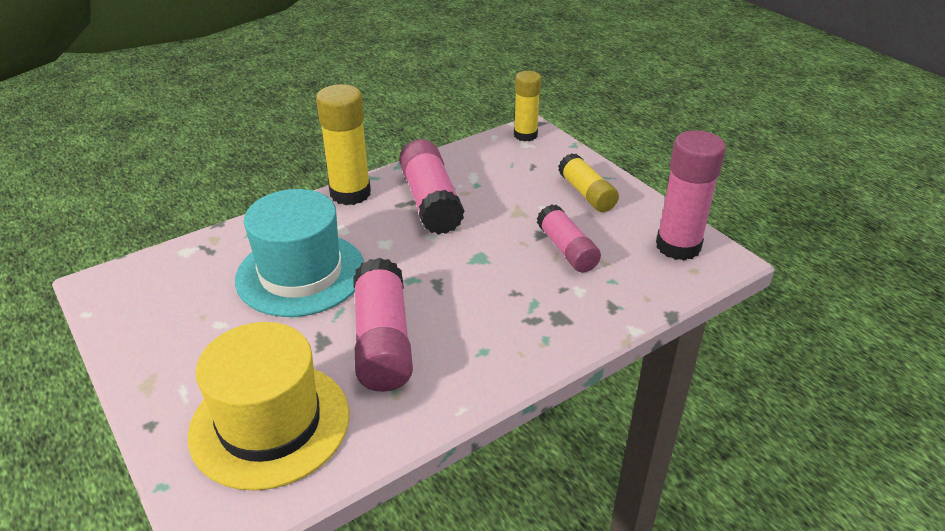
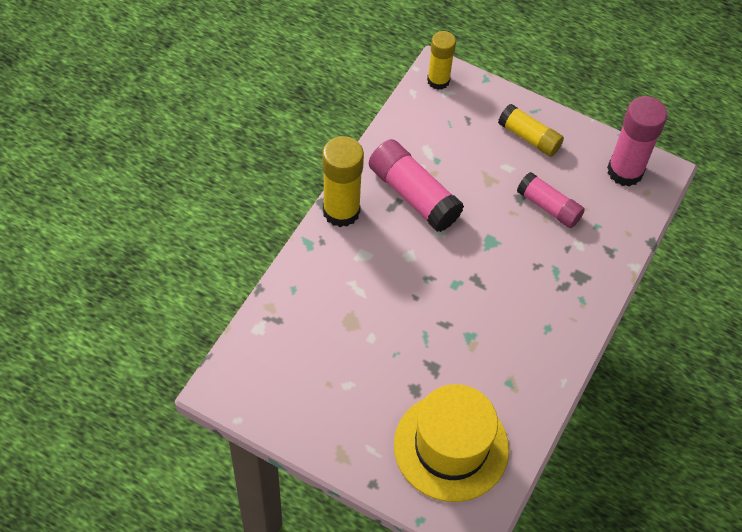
camera: 30 degrees left, 20 degrees up
(300, 274) = (369, 313): turquoise hat -> none
(382, 341) = (475, 349): pink glue stick -> none

